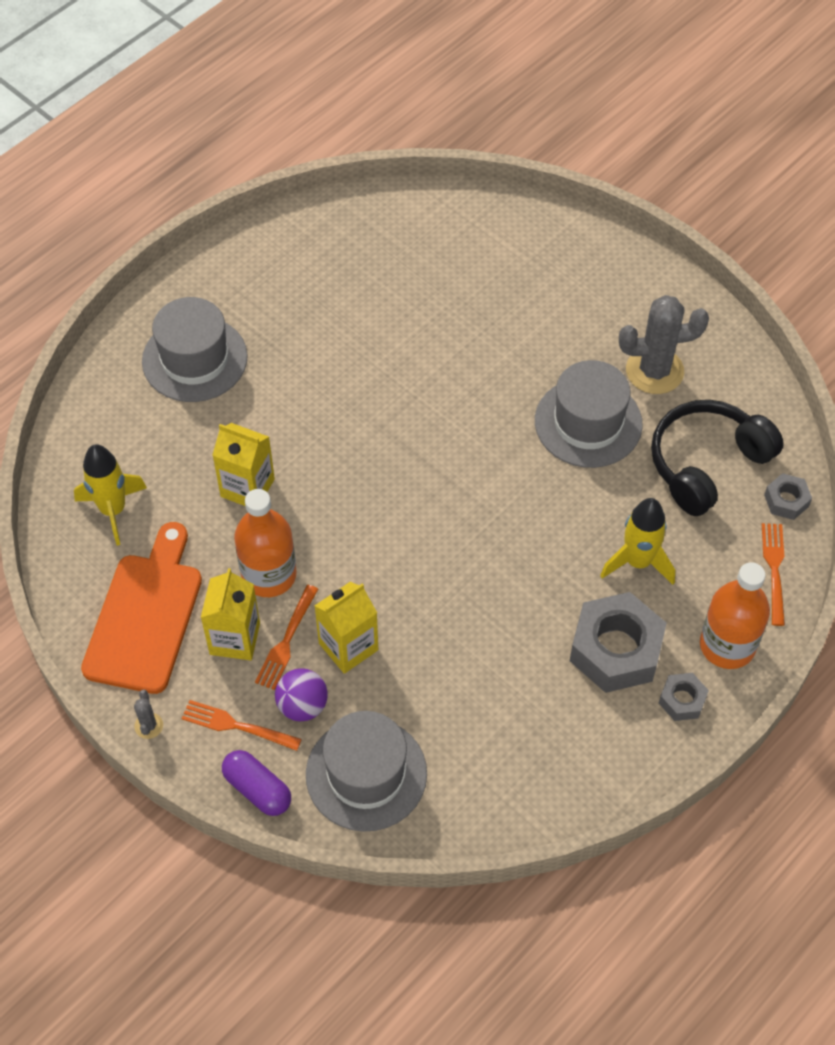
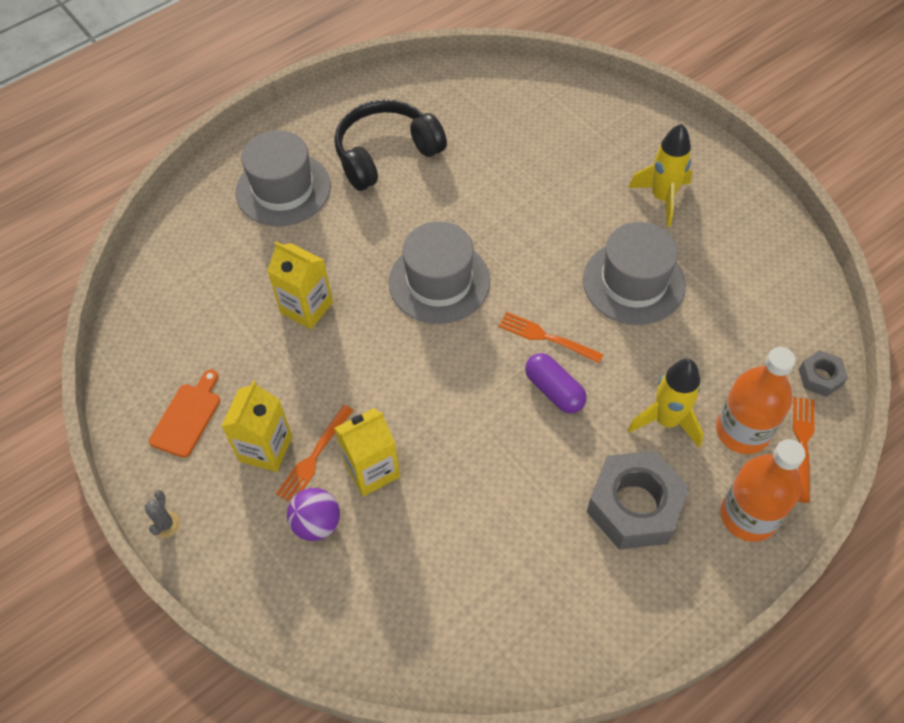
camera: 10 degrees right, 0 degrees up
(113, 510) = (181, 314): yellow rocket -> yellow rocket (662, 198)
(145, 616) = (187, 417): orange cutting board -> orange cutting board, size x0.54
(237, 726) = (249, 536): orange fork -> orange fork (546, 337)
(257, 789) = (256, 604): purple capsule -> purple capsule (554, 390)
(269, 575) = (310, 391): orange bottle -> orange bottle (742, 431)
(366, 774) = (366, 603): grey hat -> grey hat (439, 281)
(654, 371) = (702, 242): grey cactus -> none
(682, 700) = (696, 567): grey nut -> none
(707, 464) = (744, 333): black headphones -> black headphones (386, 154)

